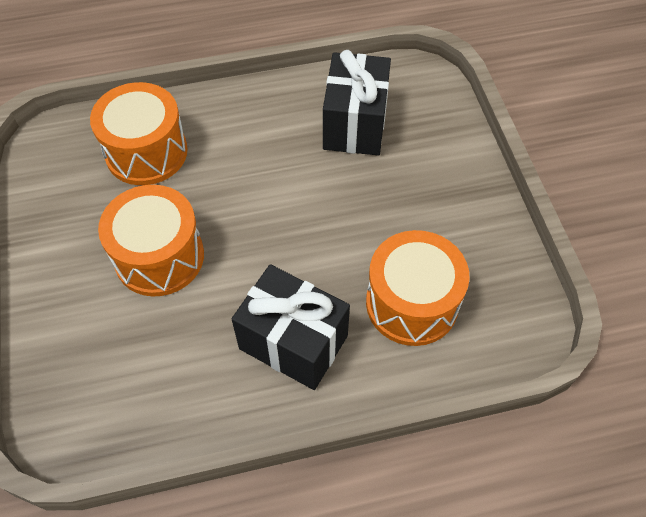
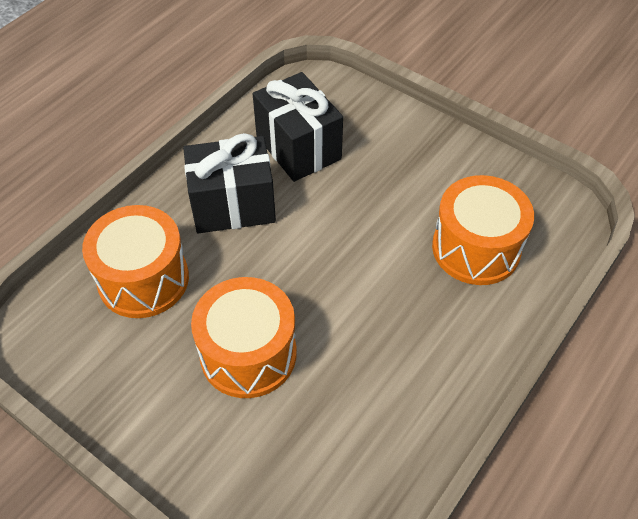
camera: 40 degrees left, 5 degrees down
(293, 342) = (424, 338): black gift -> black gift (233, 205)

